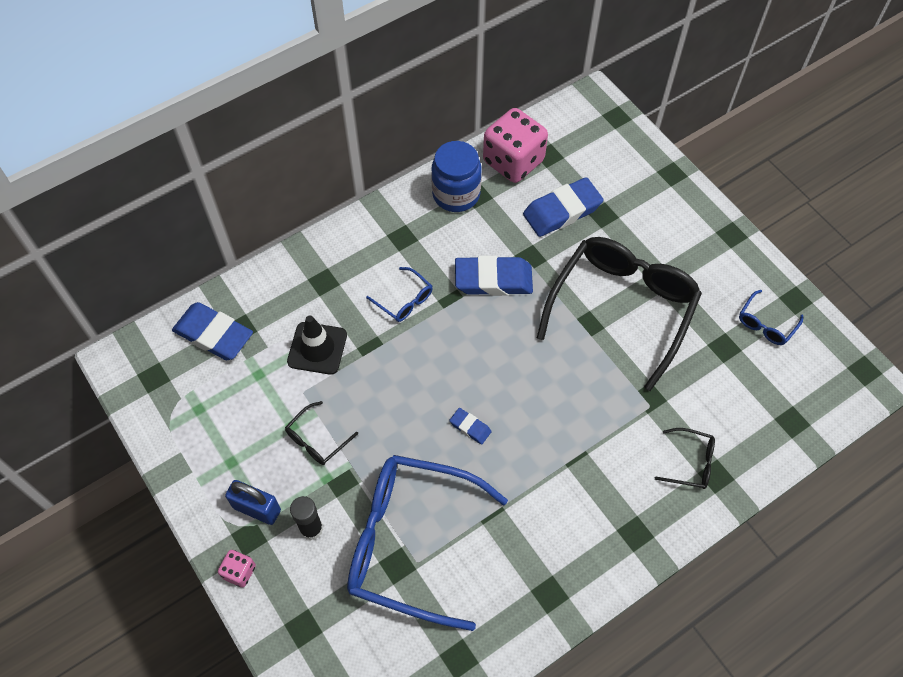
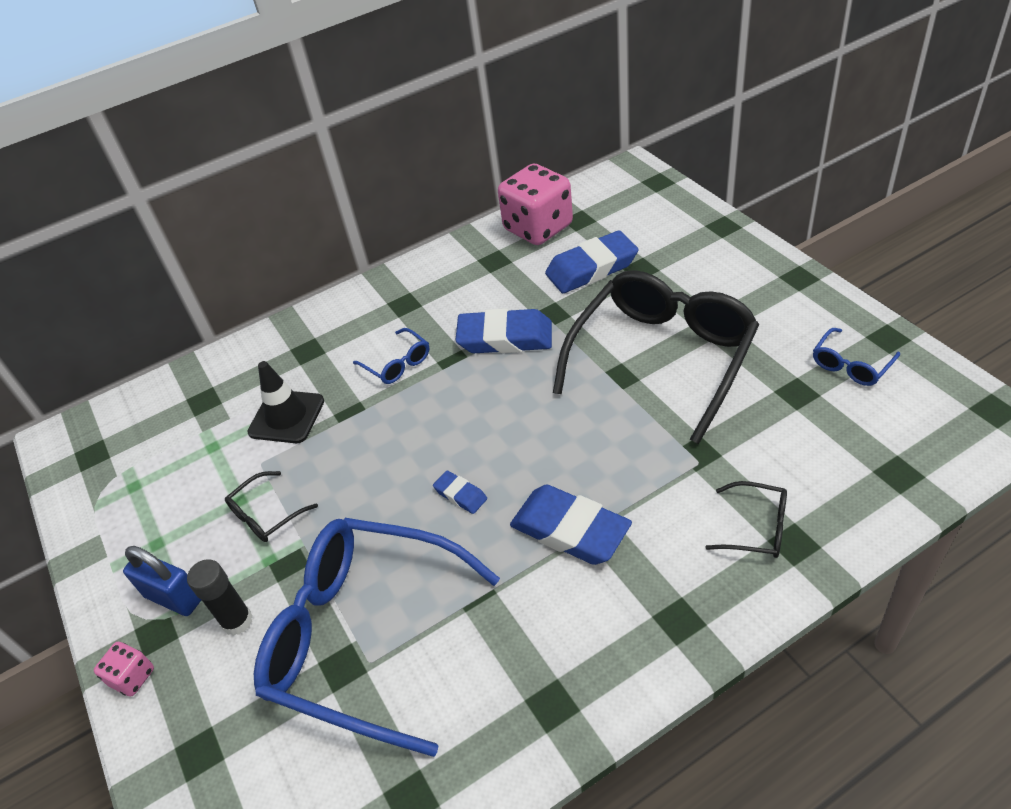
camera: 10 degrees right, 15 degrees down
(214, 335) = (171, 408): blue eraser -> blue eraser (570, 530)
(456, 194) = (470, 261): blue jar -> none

